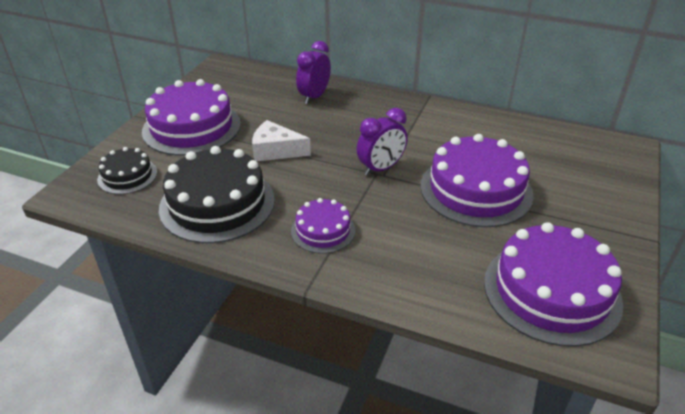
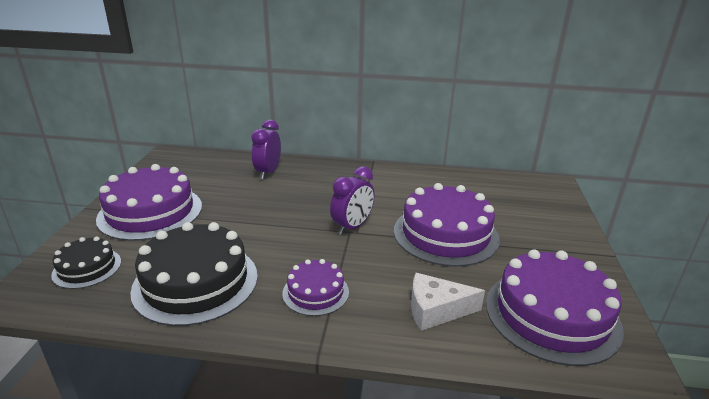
camera: 15 degrees left, 10 degrees down
(276, 150) = (244, 223): white cheese -> white cheese (436, 310)

